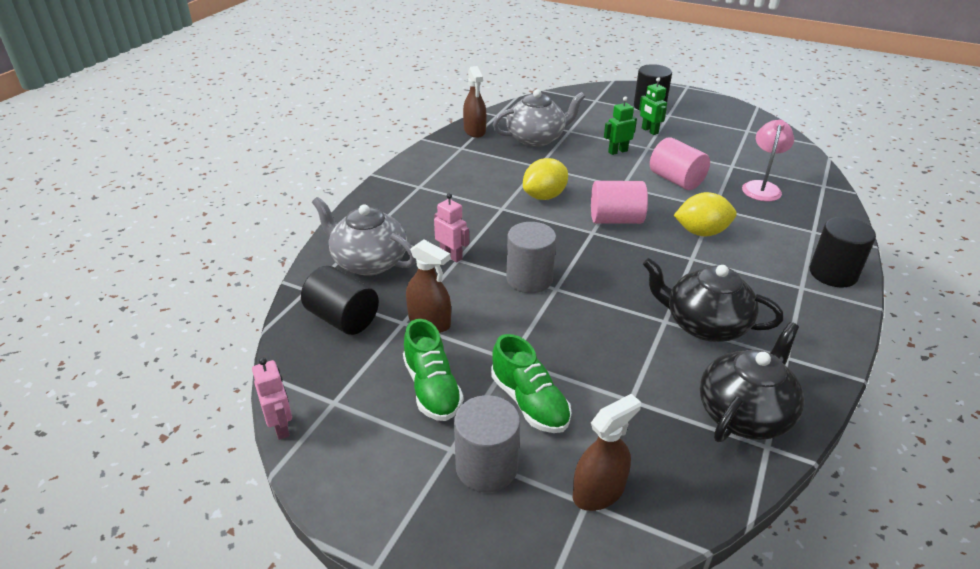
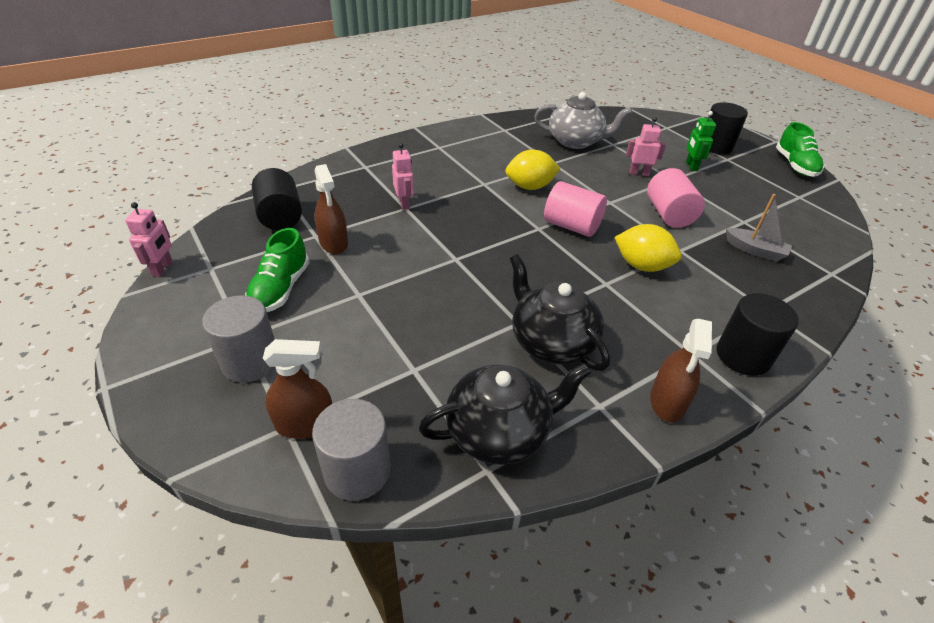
camera: 30 degrees right, 5 degrees up
(368, 262) = (342, 186): grey teapot -> none
(474, 131) = (530, 120): brown spray bottle -> brown spray bottle (667, 402)
(529, 279) = (443, 243): grey cylinder -> grey cylinder (357, 471)
(529, 402) = (334, 332): green shoe -> green shoe (795, 165)
(617, 151) = (639, 173): green robot -> pink robot
(762, 187) = (755, 250): pink lamp -> grey boat

